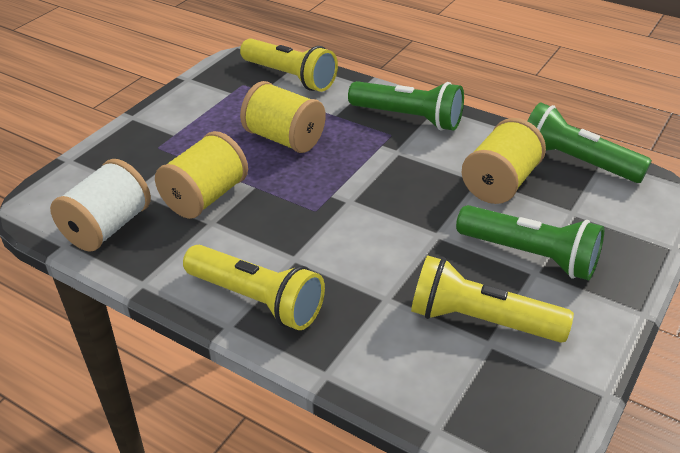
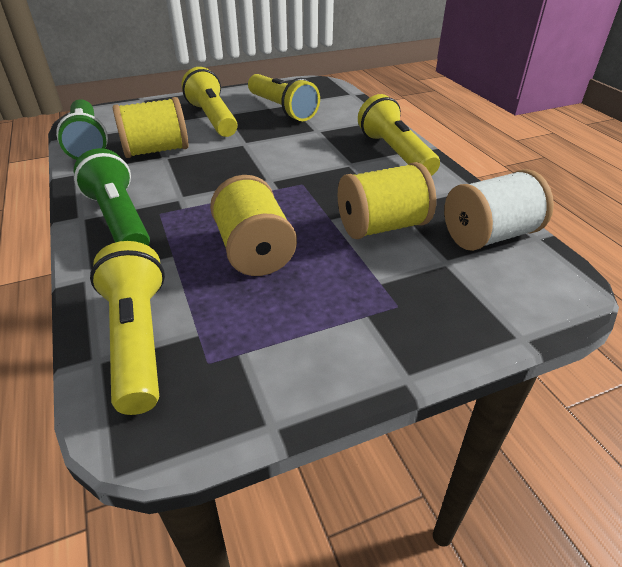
camera: 145 degrees left, 0 degrees up
(530, 255) = (213, 119): green flashlight -> yellow flashlight

